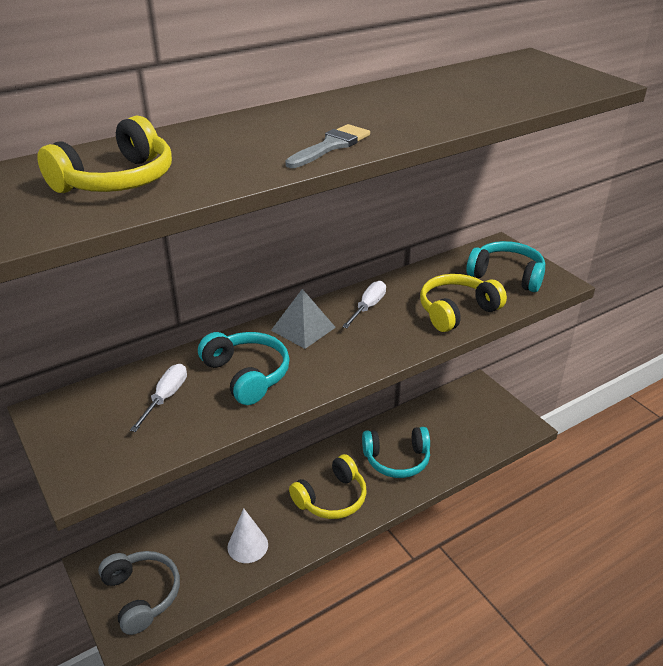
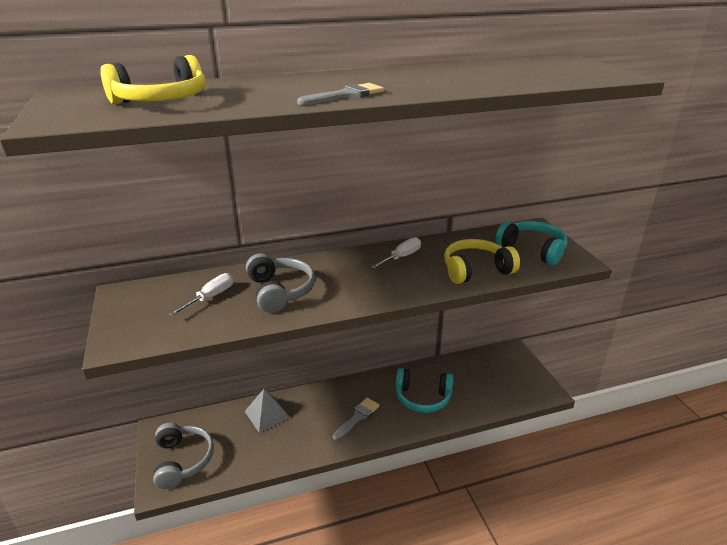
camera: 15 degrees right, 5 degrees down
(247, 375) = (280, 291): turquoise headphones -> grey headphones
(247, 545) = (277, 440): white cone -> none
(303, 329) = (341, 265): grey pyramid -> grey pyramid (267, 414)
(331, 498) = (357, 417): yellow headphones -> grey brush

